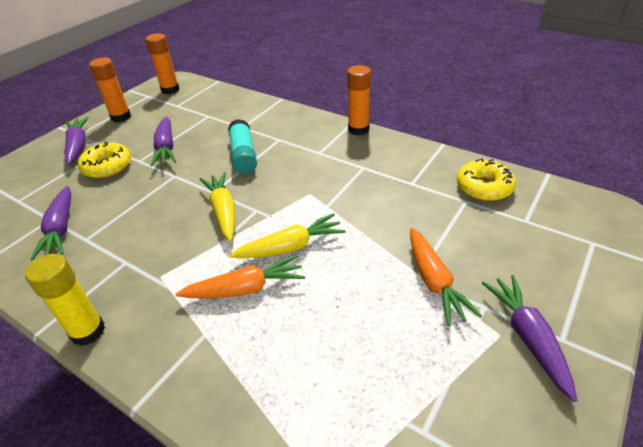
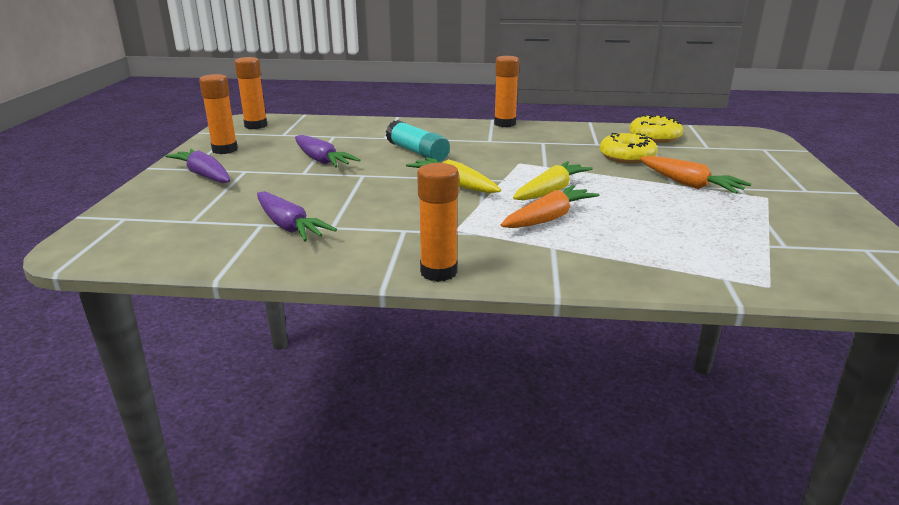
camera: 30 degrees left, 15 degrees down
(88, 331) = (438, 272): yellow glue stick -> orange glue stick
(107, 166) = (271, 182): yellow donut -> yellow donut (627, 157)
(528, 337) = (785, 194): purple carrot -> none

